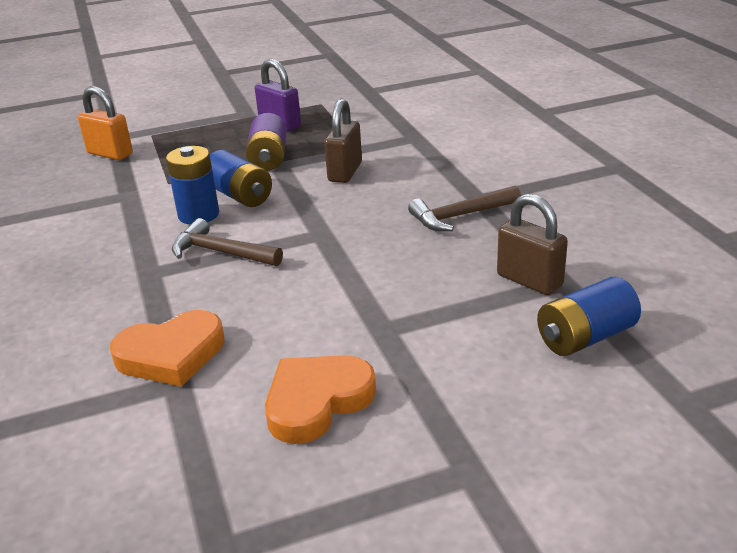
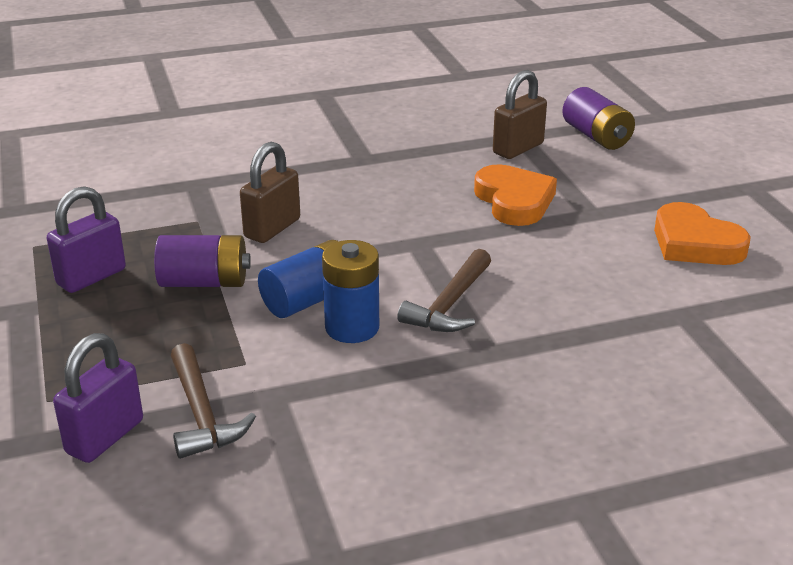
camera: 90 degrees left, 0 degrees up
(110, 154) = (105, 437): orange padlock -> purple padlock
(171, 354) = (643, 321): orange heart -> orange heart (514, 201)
(345, 172) = (272, 228): brown padlock -> brown padlock turned 75 degrees counterclockwise
(460, 216) = (399, 169): brown hammer -> brown hammer (201, 413)
(585, 337) = (596, 136): blue battery -> purple battery

